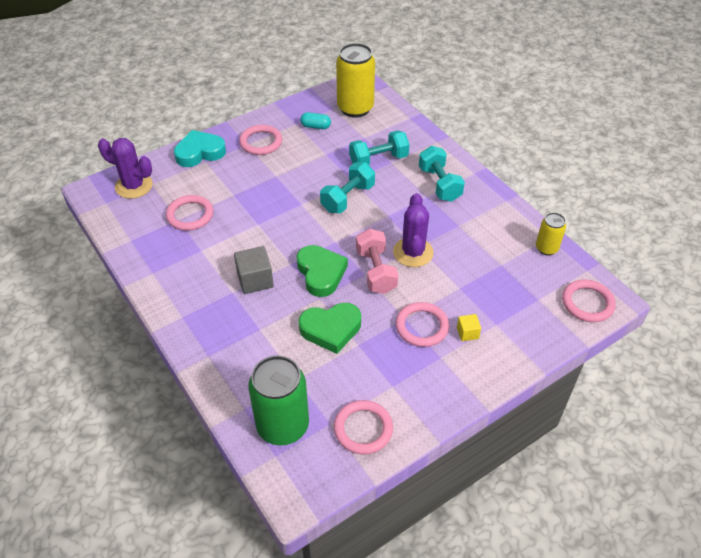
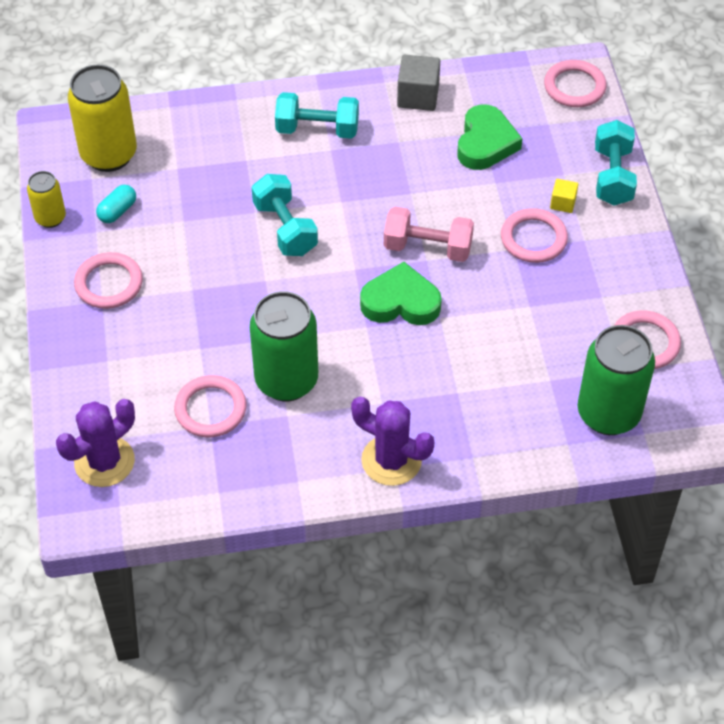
camera: 65 degrees left, 5 degrees up
(200, 152) = (82, 361): turquoise heart -> none
(227, 240) = (286, 380): none -> green can
(255, 280) = (374, 372): grey cube -> grey cube (418, 96)
(331, 329) = (494, 323): green heart -> green heart (485, 143)
(378, 160) = (233, 170): turquoise dumbbell -> turquoise dumbbell (612, 176)
(413, 252) = (417, 201): purple cactus -> purple cactus (391, 460)
(546, 248) = (480, 82): yellow can -> yellow can (50, 218)

